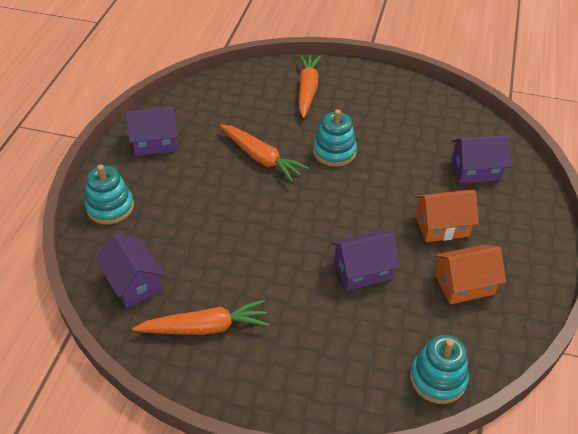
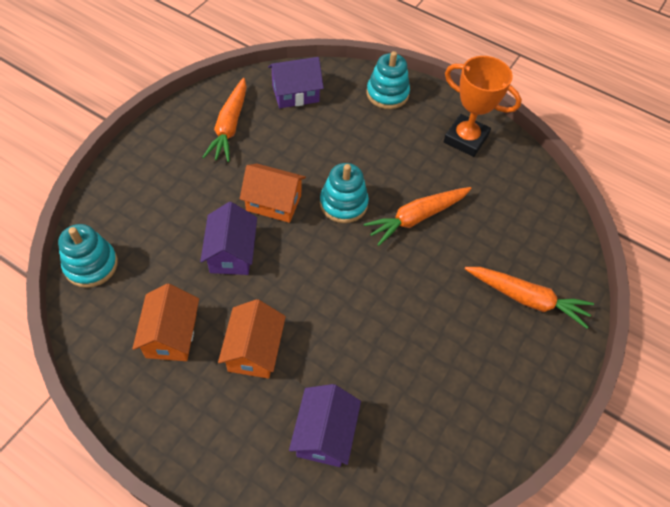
camera: 105 degrees right, 10 degrees up
(155, 142) = (465, 139): purple house -> orange trophy
(291, 257) = (273, 202): none -> orange house
(334, 152) = (406, 288): turquoise stacking toy -> turquoise stacking toy (343, 203)

